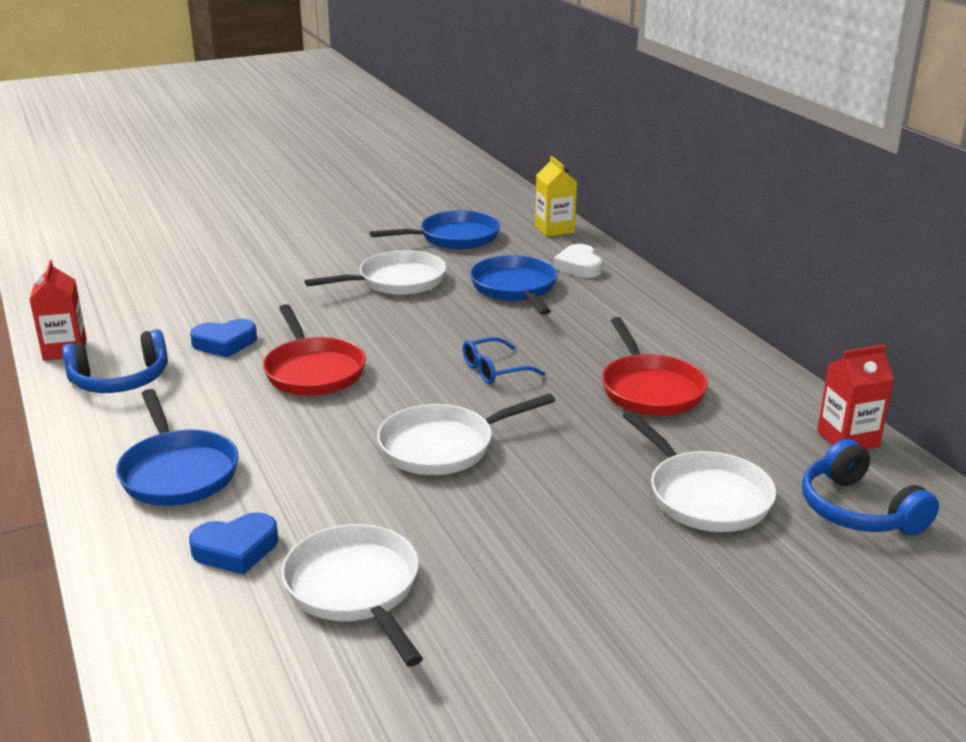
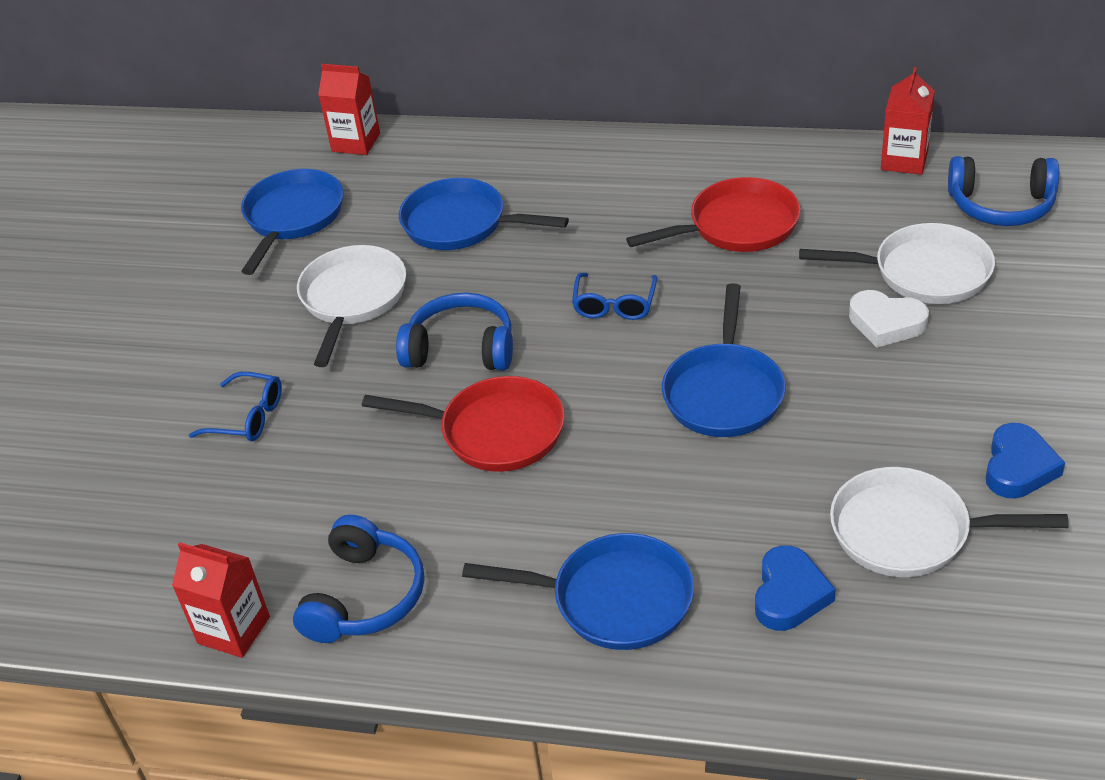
camera: 50 degrees left, 15 degrees up
(225, 343) = (360, 482): blue heart -> blue heart (1018, 467)
(254, 289) = (248, 417): none -> blue glasses
(386, 332) = (461, 348): none -> blue headphones
(443, 446) = (724, 392): white pan -> blue pan
(554, 229) = (356, 142): yellow carton -> red carton
(579, 266) = (459, 163): white heart -> white heart (886, 323)
(650, 389) = (737, 226): red pan -> red pan turned 45 degrees counterclockwise

